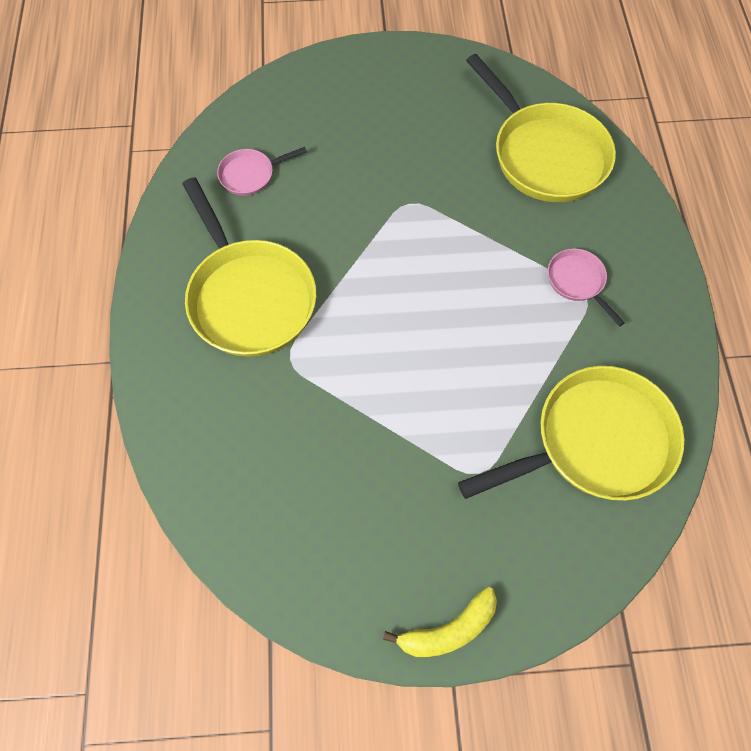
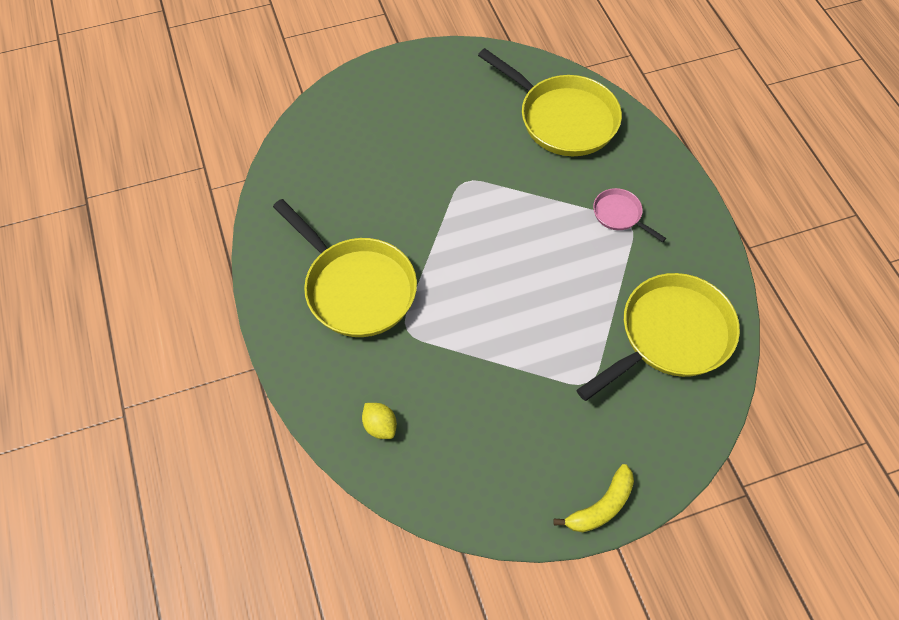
camera: 15 degrees left, 5 degrees down
(224, 464) = (380, 426): none -> yellow lemon
(250, 175) = (323, 187): pink pan -> none

